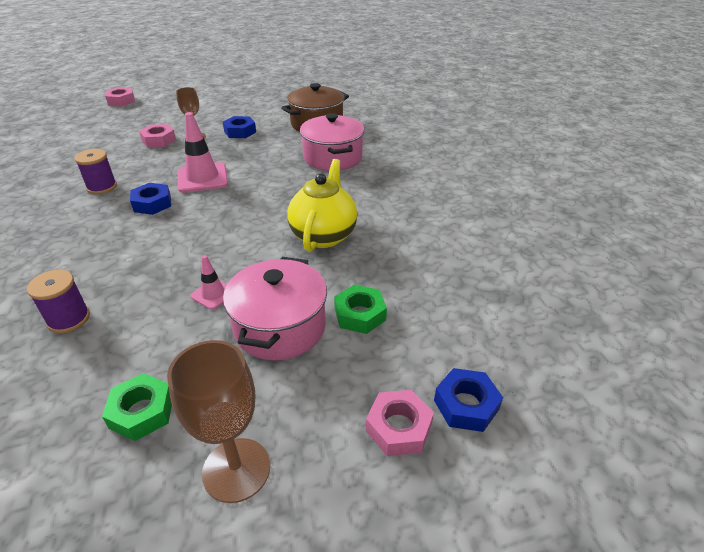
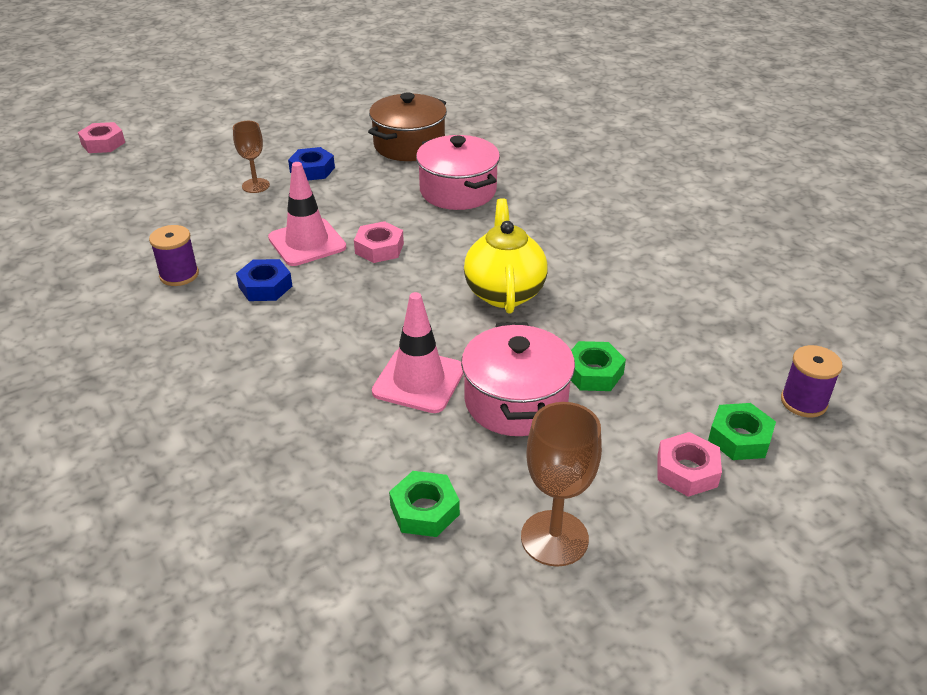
camera: 15 degrees left, 0 degrees up
(69, 319) = (269, 438): purple spool -> purple spool (803, 402)
(159, 140) = (207, 197): pink nut -> pink nut (379, 248)
(213, 294) = (419, 381): pink traffic cone -> pink traffic cone, size x1.89
(466, 405) = (739, 438): blue nut -> green nut

